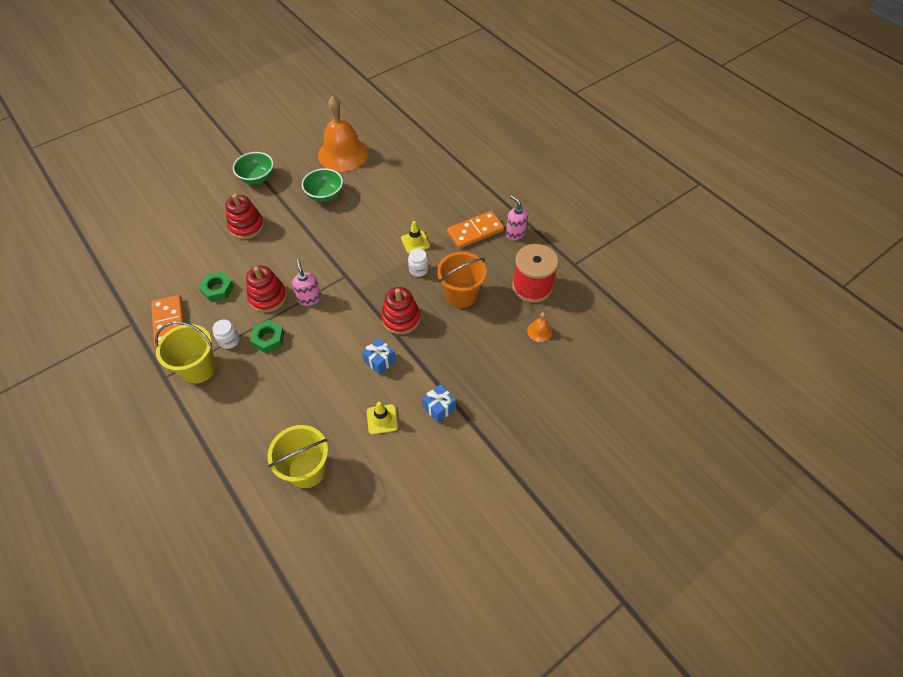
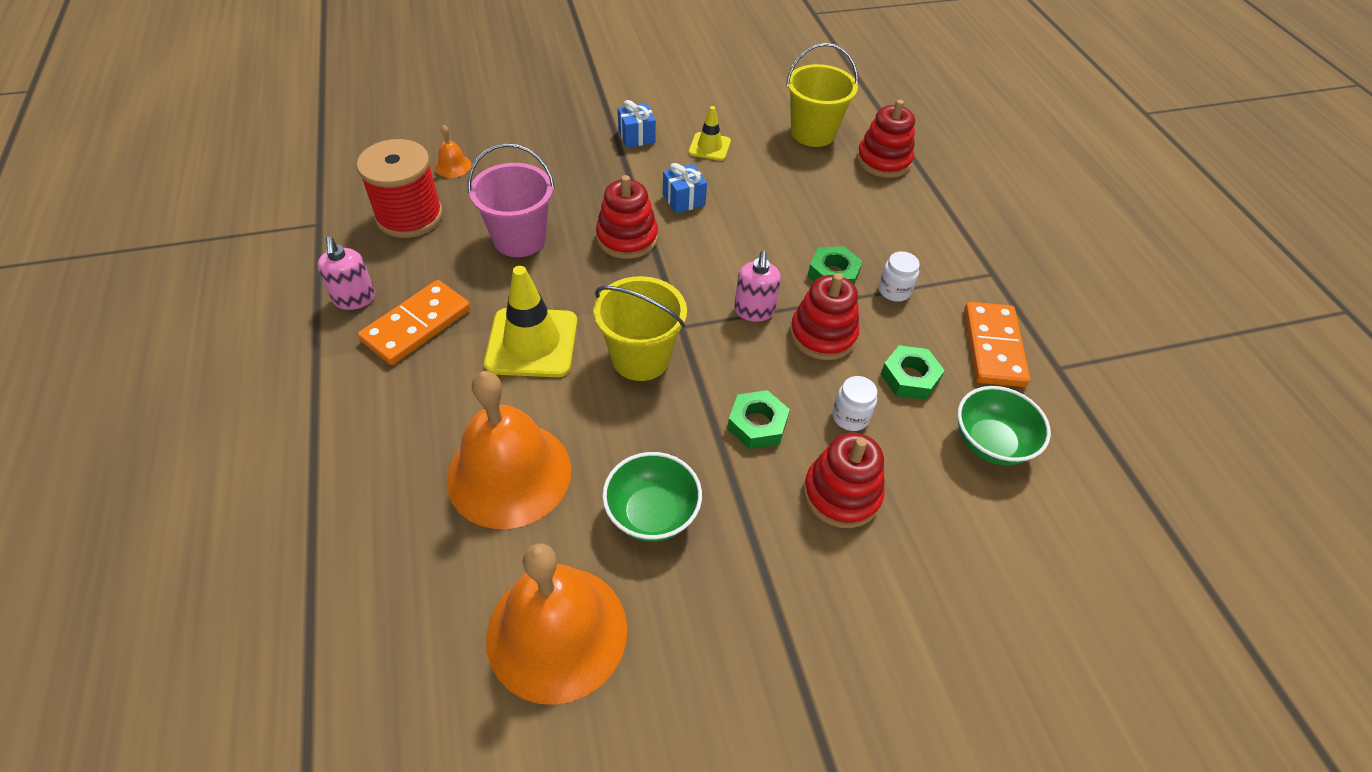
camera: 160 degrees left, 5 degrees down
(198, 368) = (942, 269): yellow bucket -> yellow bucket (640, 358)
(245, 459) = (883, 161): none -> red stacking toy
(257, 178) = (797, 632): green bowl -> green bowl (990, 443)
(291, 242) = (757, 424): none -> green nut
(390, 190) = (509, 473): none -> orange bell
(415, 242) = (532, 343): yellow traffic cone -> yellow traffic cone, size x1.79
(418, 270) = (557, 295): white jar -> white jar (850, 417)
(461, 295) = (519, 239): orange bucket -> pink bucket
(475, 231) = (416, 325): orange domino -> orange domino turned 45 degrees counterclockwise

